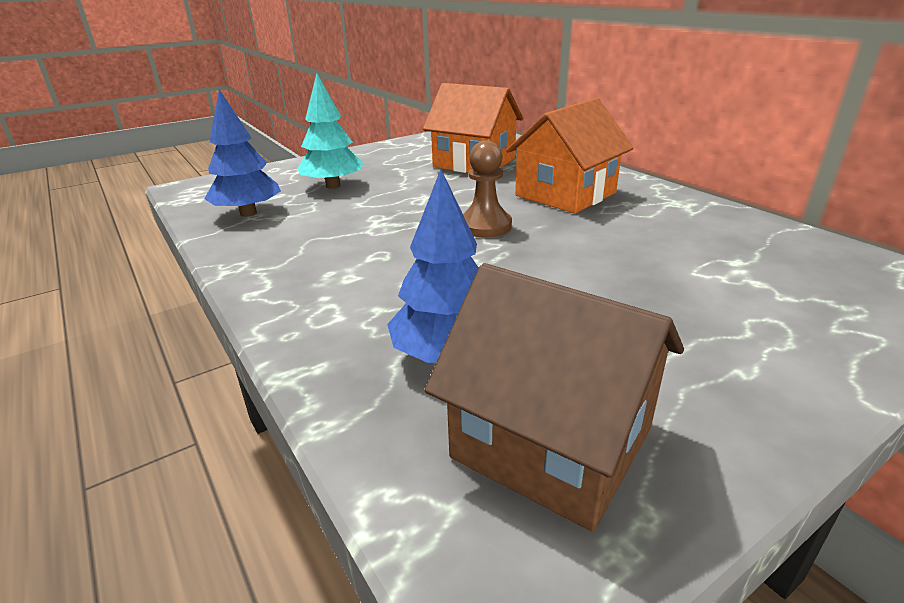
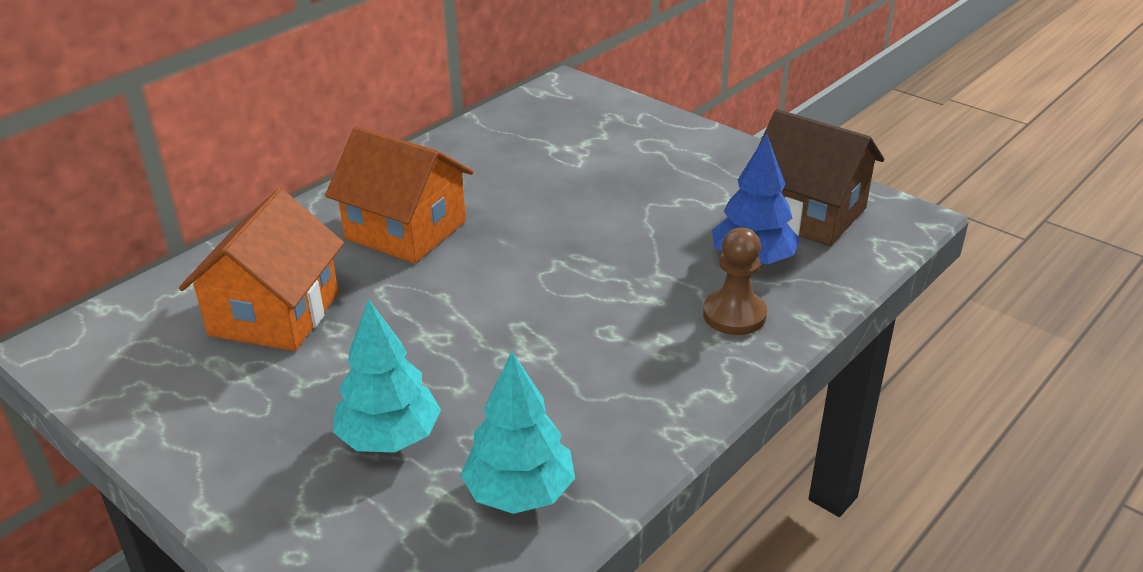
camera: 105 degrees left, 5 degrees up
(248, 213) = (520, 493): blue tree -> turquoise tree
(485, 226) = (513, 274): brown pawn -> brown pawn (734, 315)
(551, 442) = (809, 214): brown house -> brown house turned 75 degrees counterclockwise

